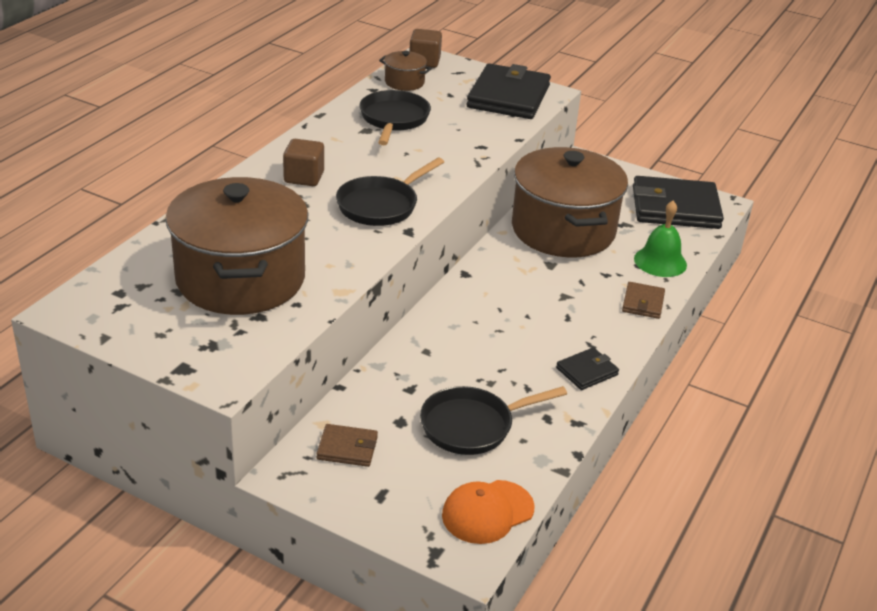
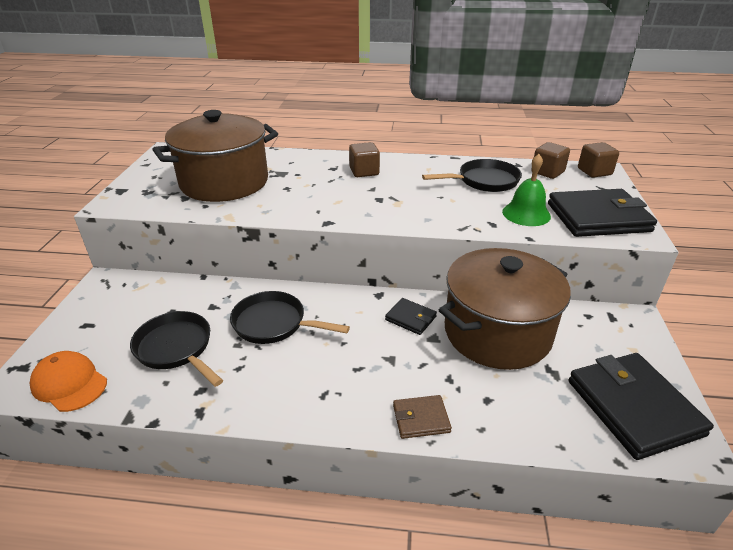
camera: 70 degrees right, 0 degrees up
(347, 448) = (136, 297): brown wallet -> none
(381, 205) = (354, 204): black pan -> black pan (274, 324)
(404, 82) = (547, 172): brown pot -> brown cube
(586, 371) = (280, 401): black wallet -> black wallet (410, 318)
(660, 261) = (510, 417): green bell -> green bell (526, 214)

